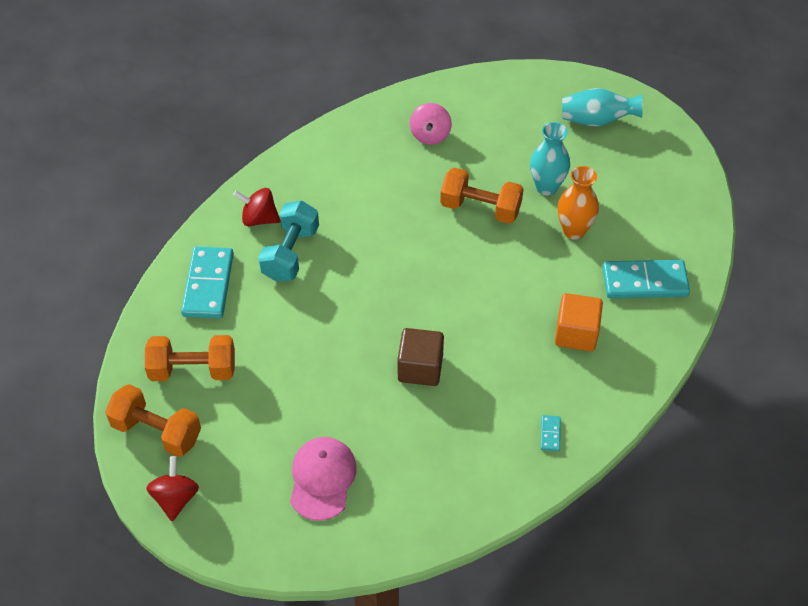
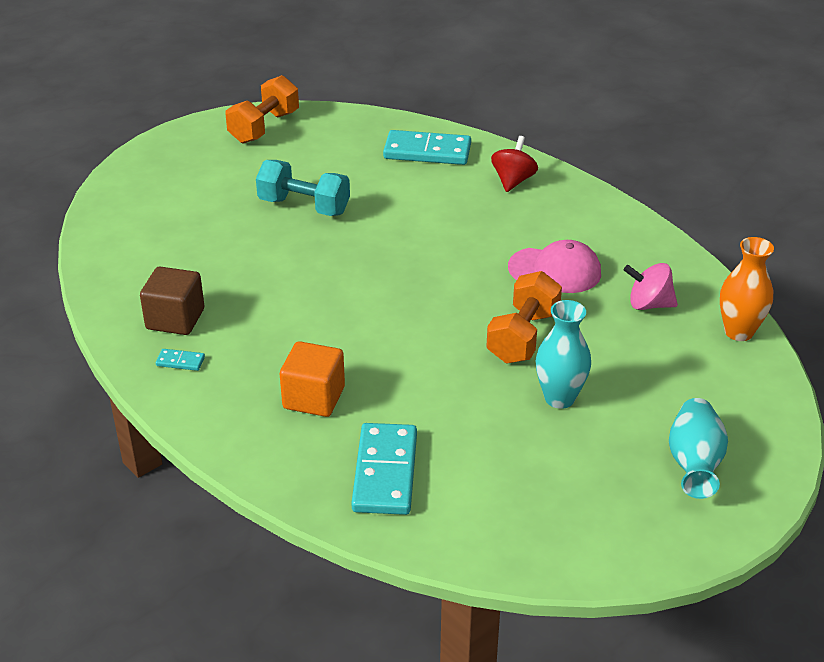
camera: 95 degrees right, 15 degrees down
(175, 498) = (192, 137): red spinning top -> none
(193, 370) = (326, 144): orange dumbbell -> none
(291, 253) = (463, 199): turquoise dumbbell -> turquoise dumbbell (304, 206)
(322, 479) = (182, 211): pink cap -> pink cap (555, 270)
(420, 368) = (294, 276): brown cube -> brown cube (175, 319)
(574, 230) = (481, 415): orange vase -> orange vase (738, 332)

